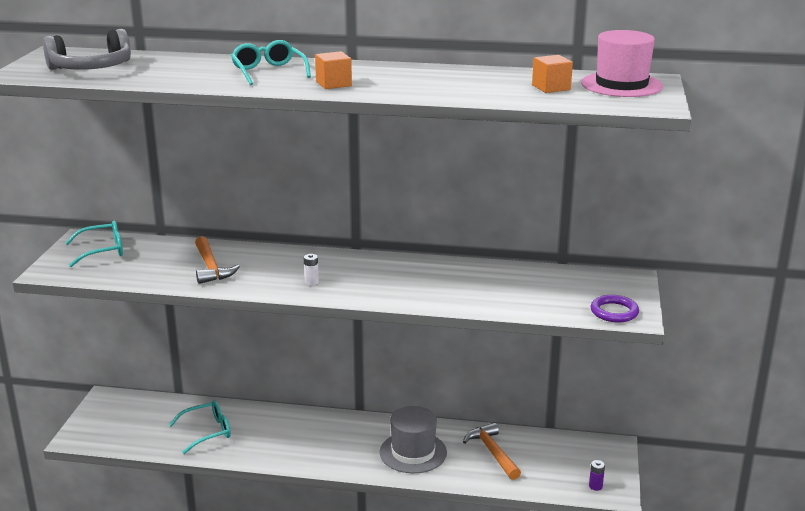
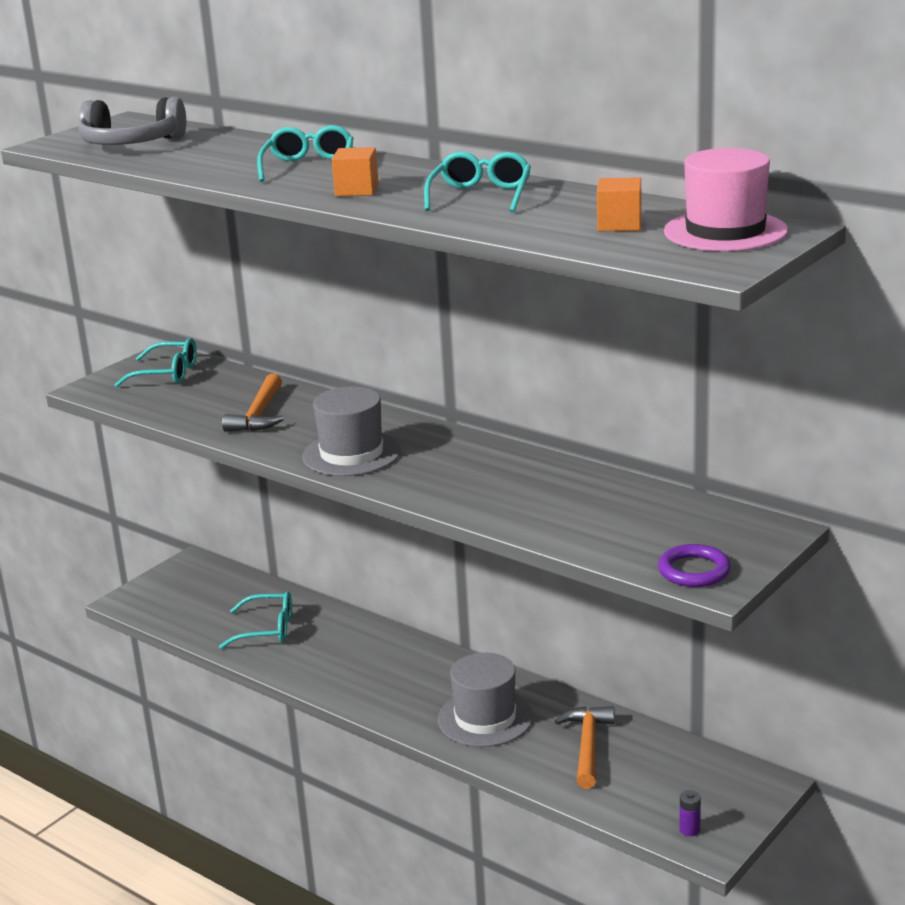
camera: 30 degrees right, 0 degrees up
(311, 282) = (351, 454): white battery -> grey hat
(428, 79) = (480, 196): none -> turquoise glasses

